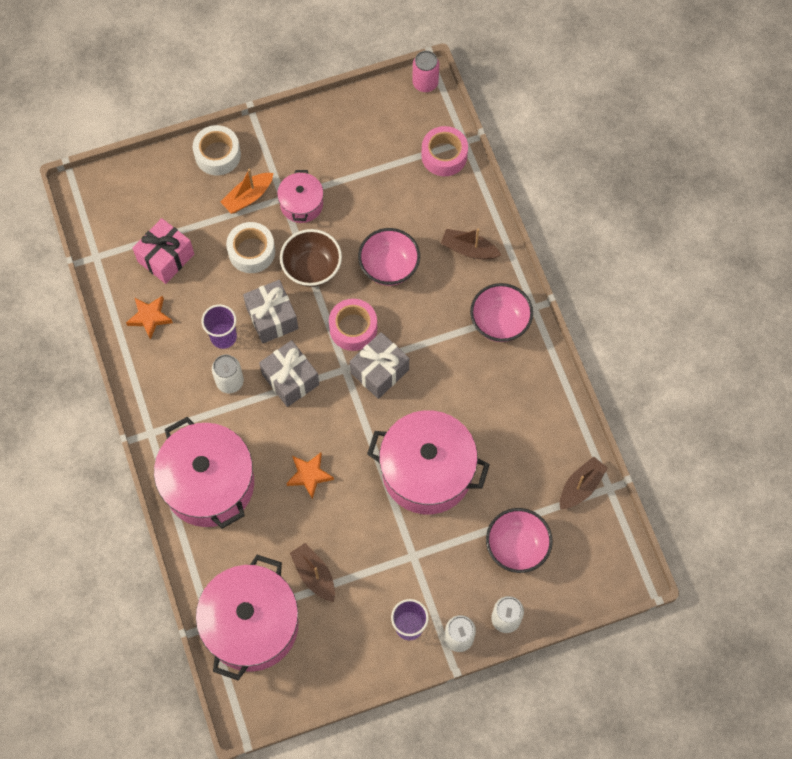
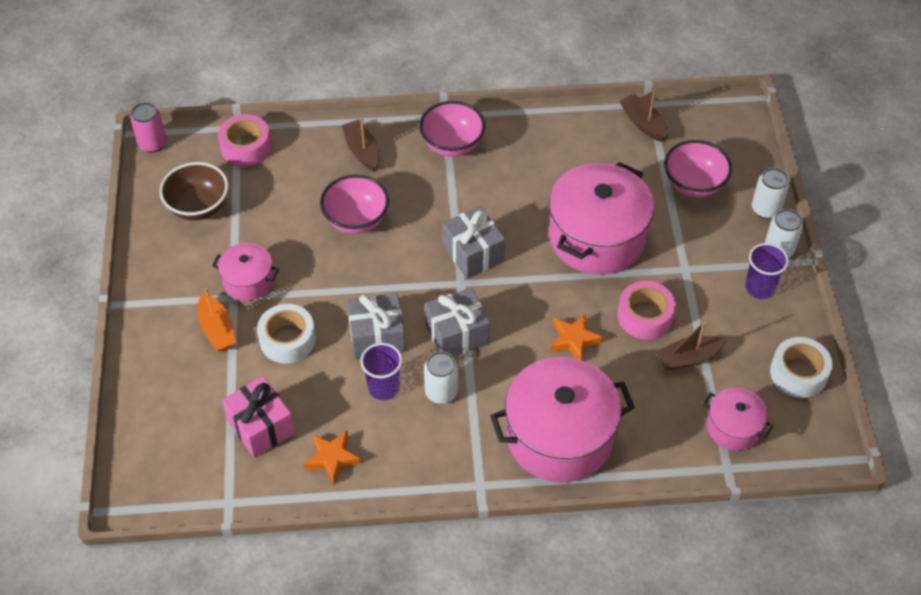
camera: 75 degrees left, 15 degrees down
(217, 155) = (149, 348): white tape -> white tape (798, 373)
(251, 625) = (733, 427): pink pot -> pink pot, size x0.51
(312, 268) = (331, 287): brown bowl -> brown bowl (198, 207)
(353, 328) = (416, 265): pink tape -> pink tape (645, 316)
(469, 249) = (362, 151): brown boat -> brown boat turned 120 degrees clockwise

